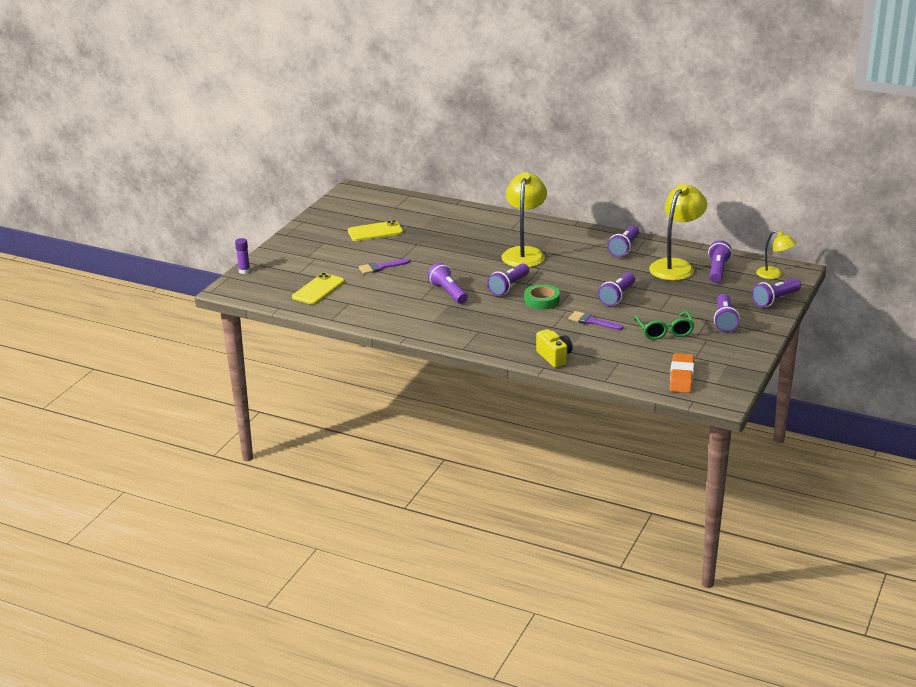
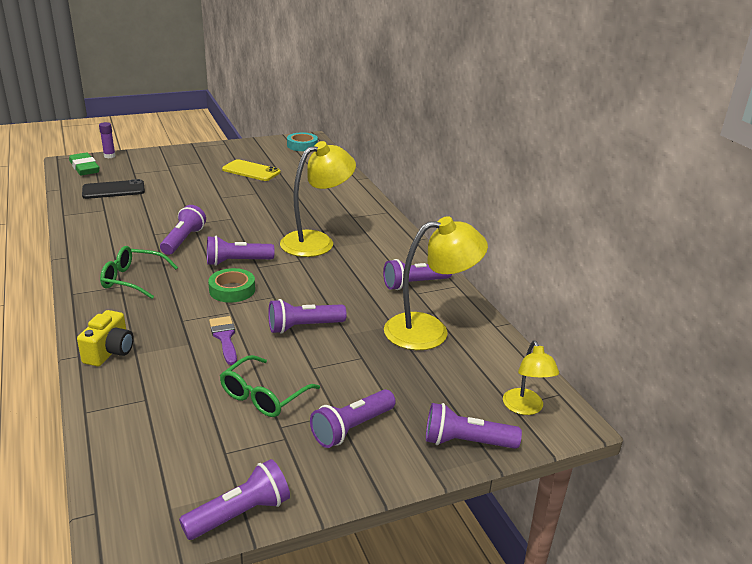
camera: 40 degrees right, 0 degrees up
(252, 287) = (84, 168): none -> green eraser
(318, 289) = (113, 190): yellow phone -> black phone
(362, 196) = (302, 145): none -> turquoise tape
(380, 267) = (190, 196): purple brush -> none
(476, 325) = (132, 279): none -> green glasses
(681, 377) = (155, 468): orange eraser -> none
(717, 270) = (465, 362): purple flashlight -> purple flashlight (240, 514)

